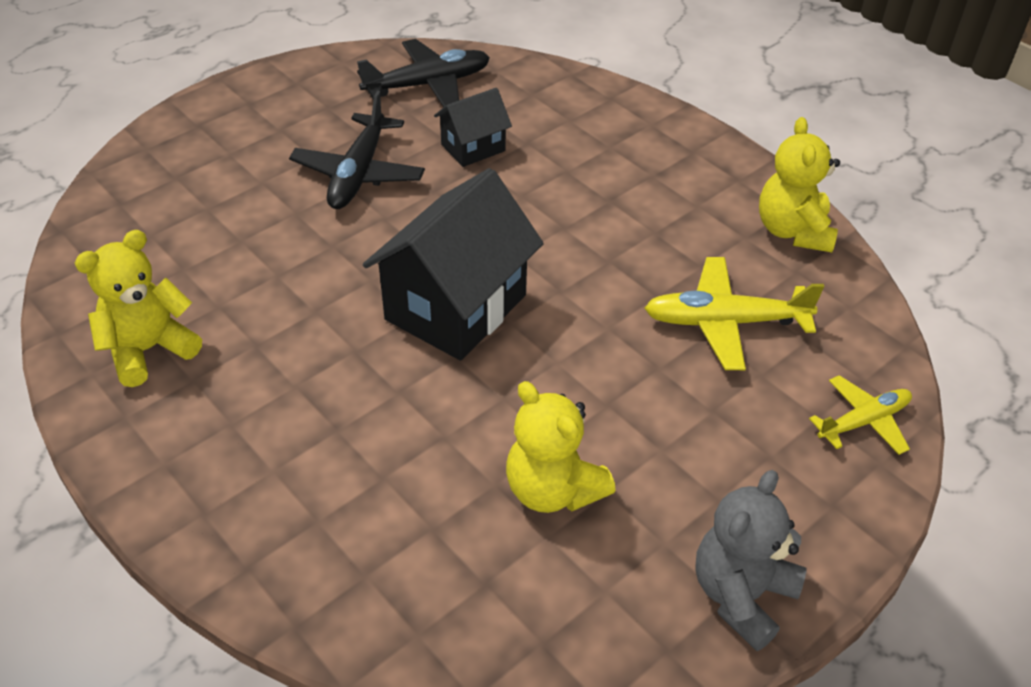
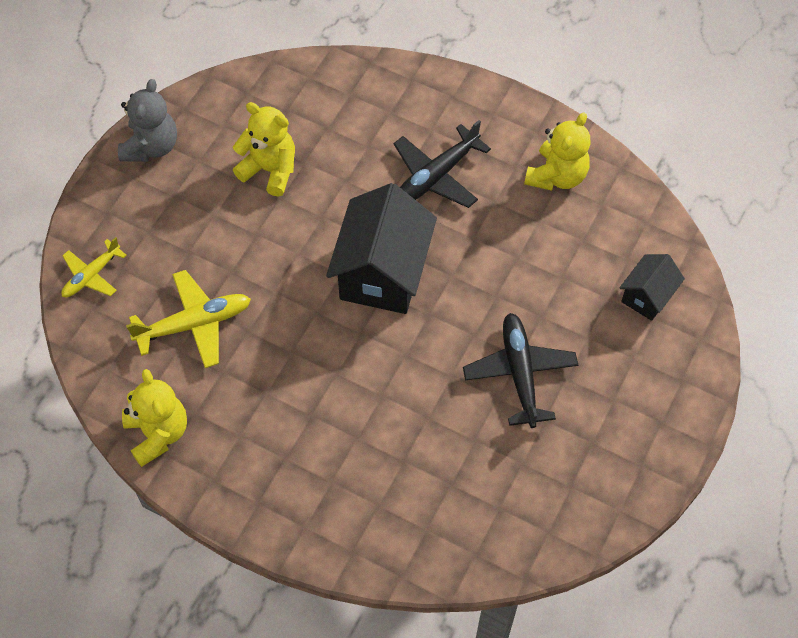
camera: 160 degrees right, 15 degrees up
(427, 84) = (525, 507): black plane -> black plane (436, 176)
(473, 148) = (445, 437): black house -> black house (647, 296)

